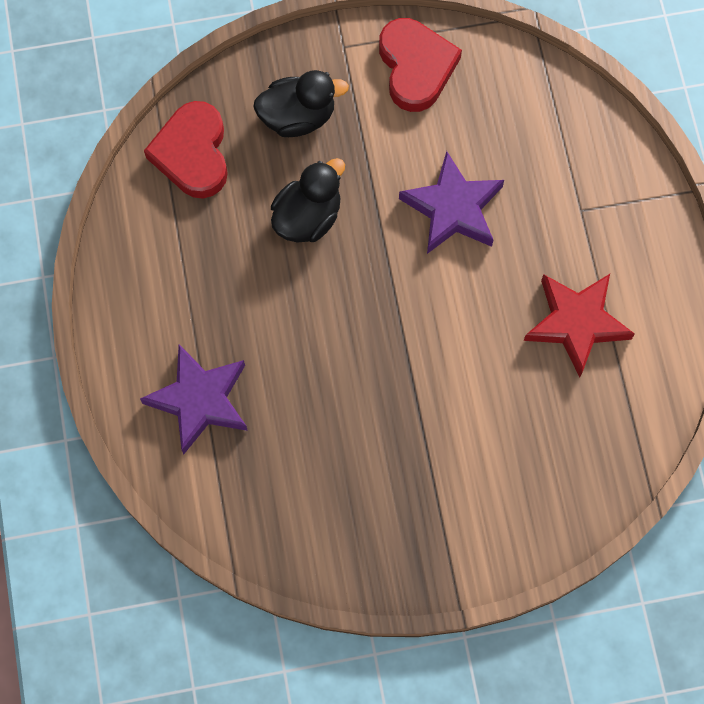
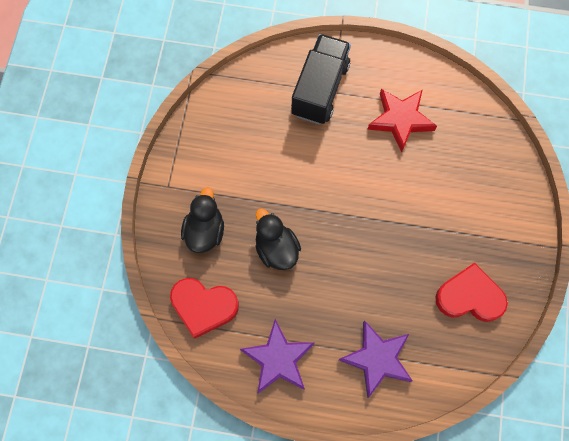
camera: 70 degrees left, 0 degrees up
(416, 67) = (200, 149): red heart -> red heart (469, 296)
(453, 208) = (303, 161): purple star -> purple star (278, 359)
(578, 193) = (320, 89): none -> black truck

